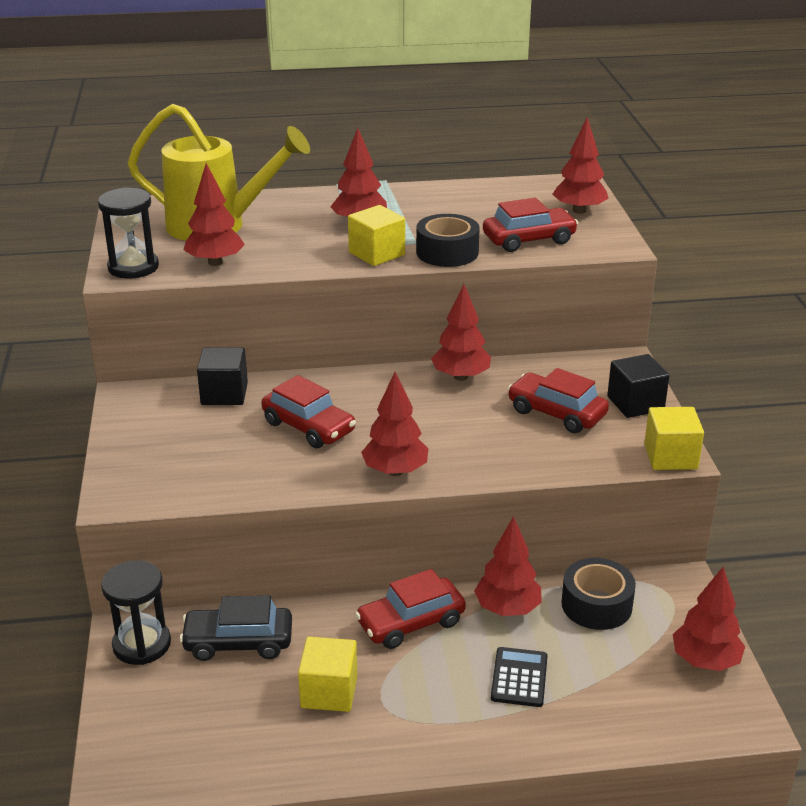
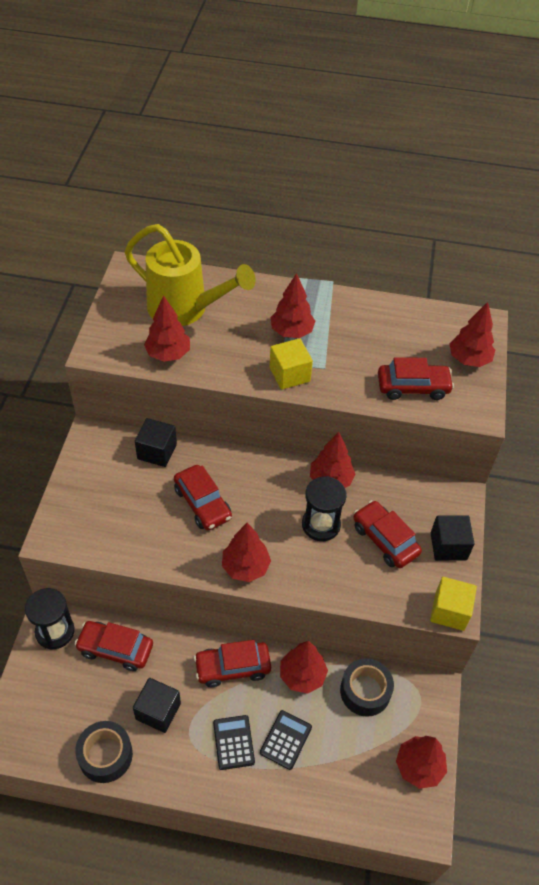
camera: 15 degrees right, 20 degrees up
(133, 267) = (108, 345): black hourglass -> black hourglass (321, 525)
(238, 642) = (115, 649): black car -> red car
(329, 692) = (158, 711): yellow cube -> black cube
(447, 252) = (343, 387): black tape -> black tape (105, 755)
(450, 698) = (233, 742): none -> black calculator

